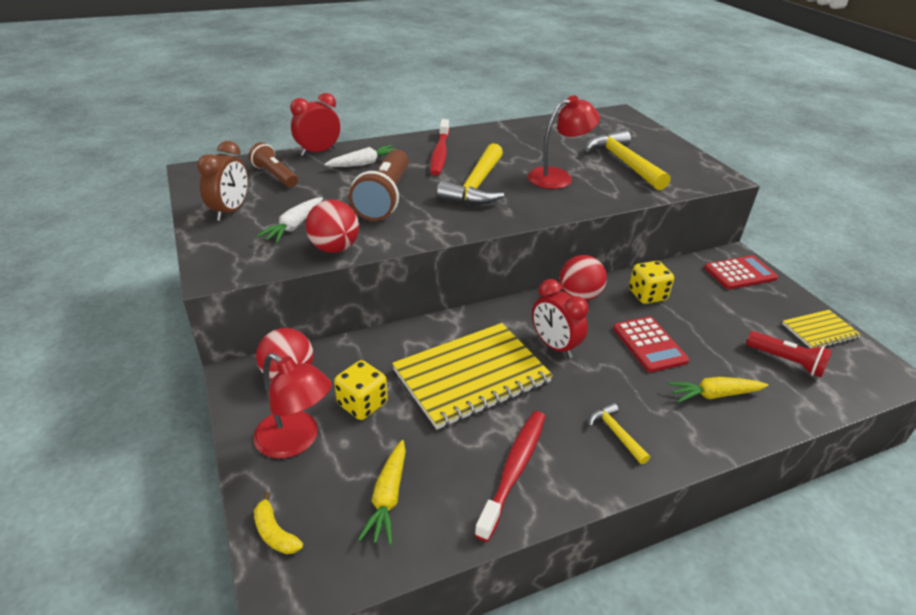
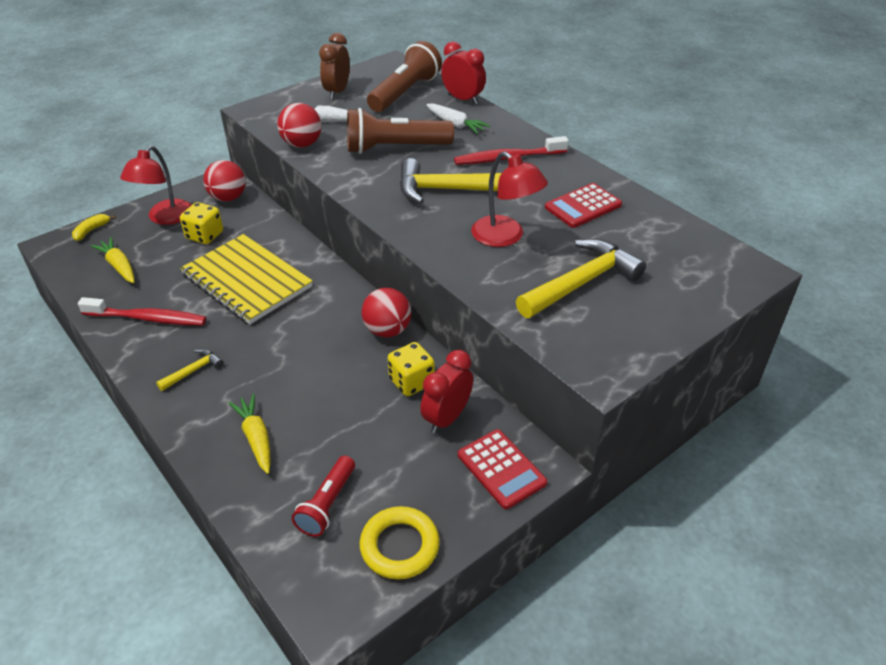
camera: 75 degrees right, 5 degrees up
(231, 211) = (337, 92): brown clock -> brown clock turned 105 degrees clockwise
(275, 175) = (405, 93): brown flashlight -> brown flashlight, size x1.67
(387, 498) = (119, 266): yellow carrot -> yellow carrot turned 60 degrees clockwise
(554, 346) = (300, 322): red clock -> red clock (447, 418)
(649, 344) = (322, 387): red calculator -> red calculator (583, 206)
(820, 331) = (399, 546): yellow notebook -> yellow ring

